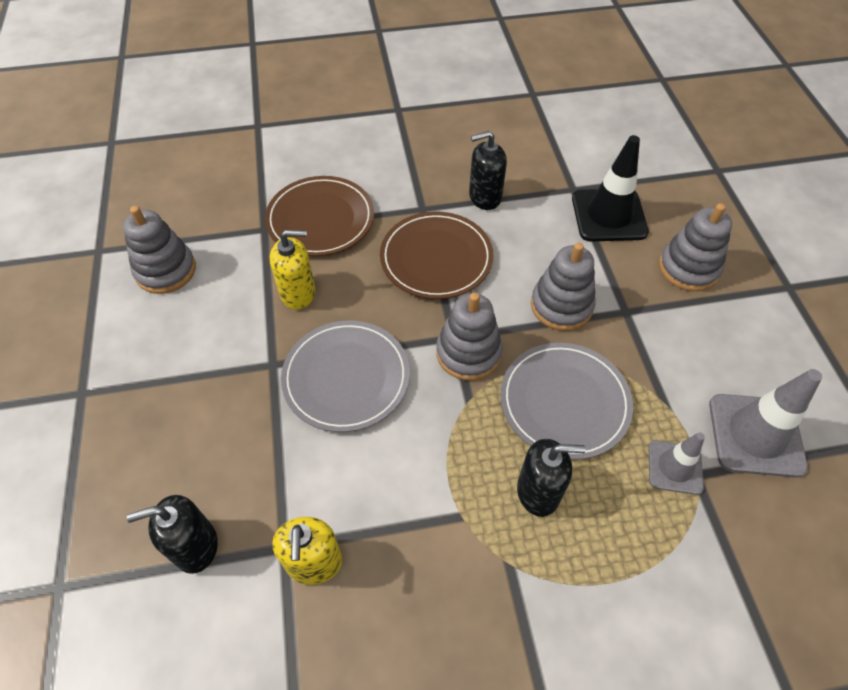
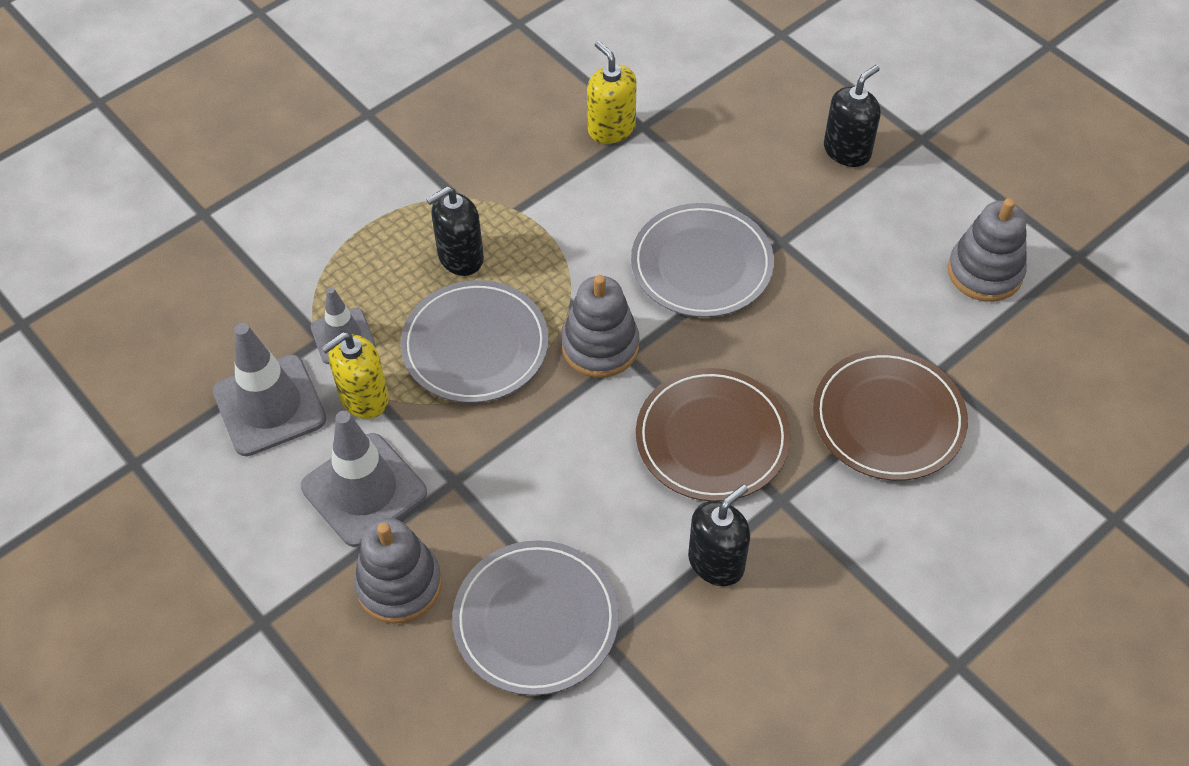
camera: 150 degrees right, 0 degrees up
(195, 546) = (710, 96): black soap dispenser -> black soap dispenser (847, 151)
(298, 293) = (825, 319): yellow soap dispenser -> yellow soap dispenser (364, 398)
(561, 306) = (531, 450): grey stacking toy -> none
(609, 215) = (536, 620): black traffic cone -> grey plate
(694, 335) = (364, 490): none -> grey traffic cone

